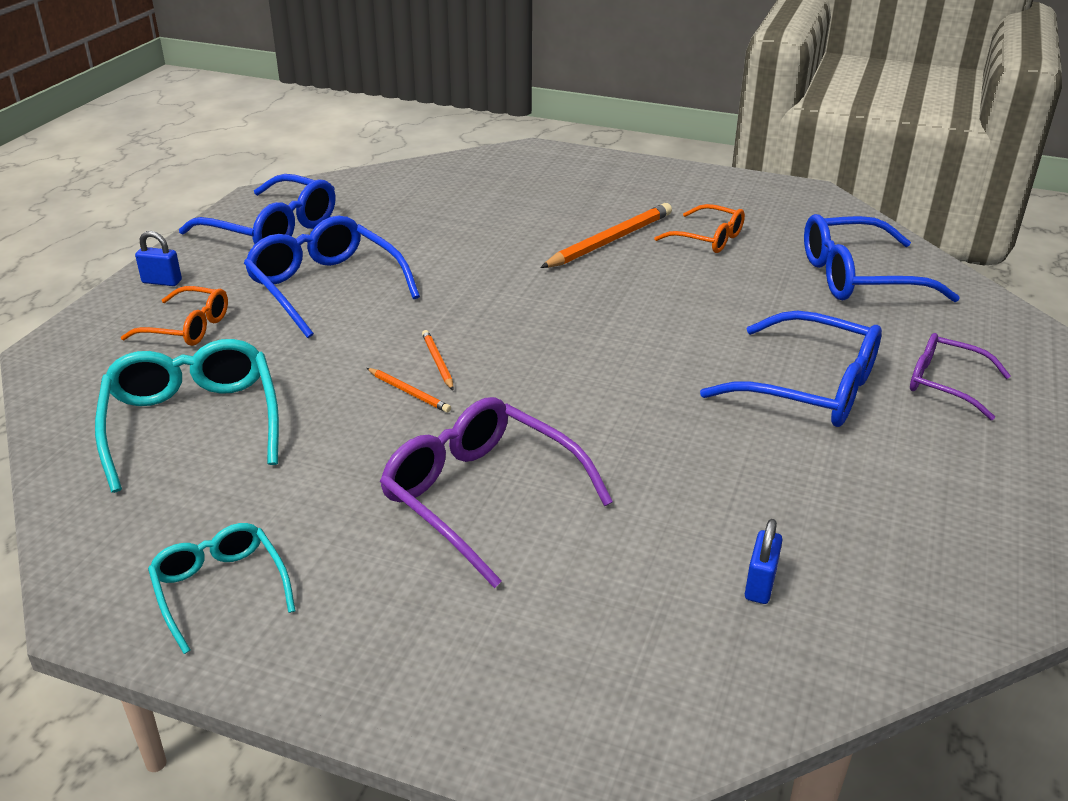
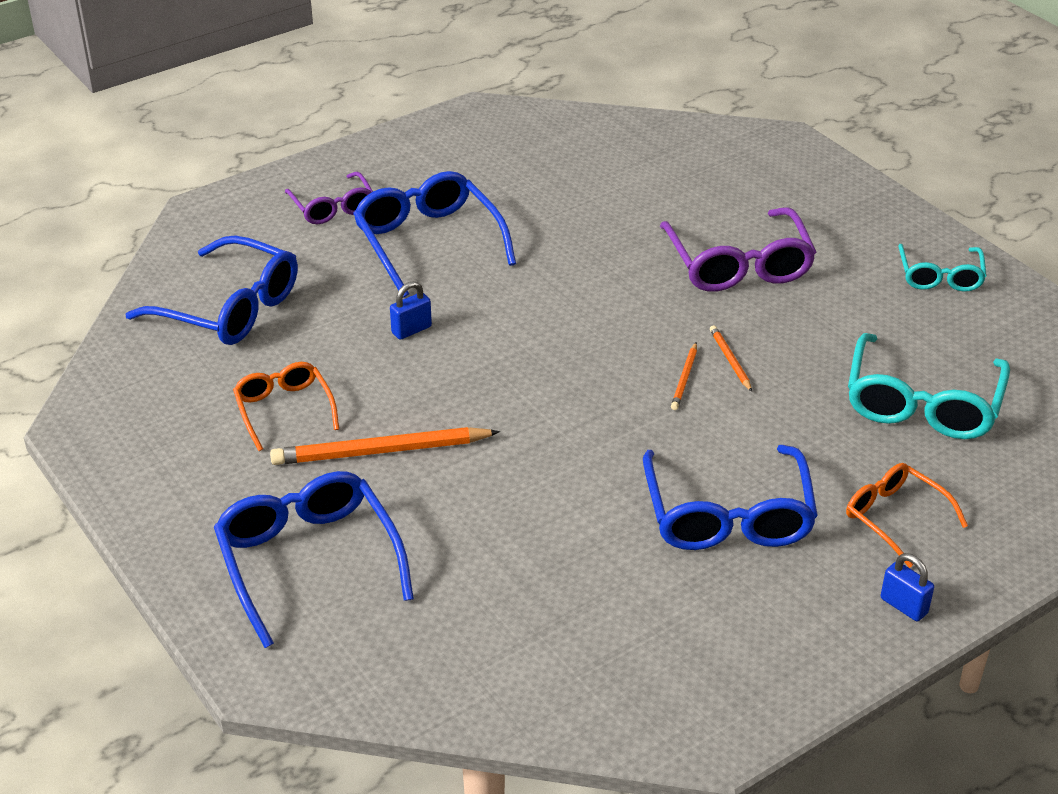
camera: 145 degrees left, 5 degrees up
(272, 230) = (736, 650): blue glasses -> blue glasses (309, 562)
(760, 585) = (622, 163): blue padlock -> blue padlock (411, 330)

